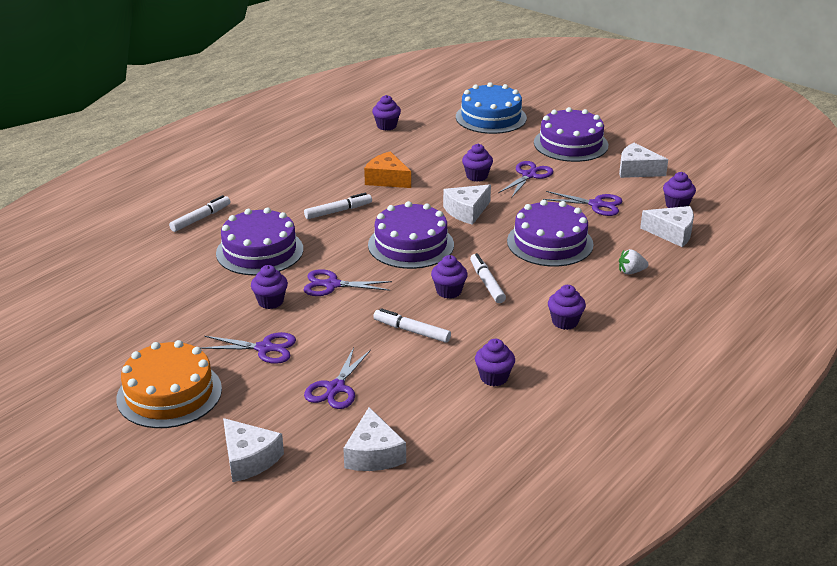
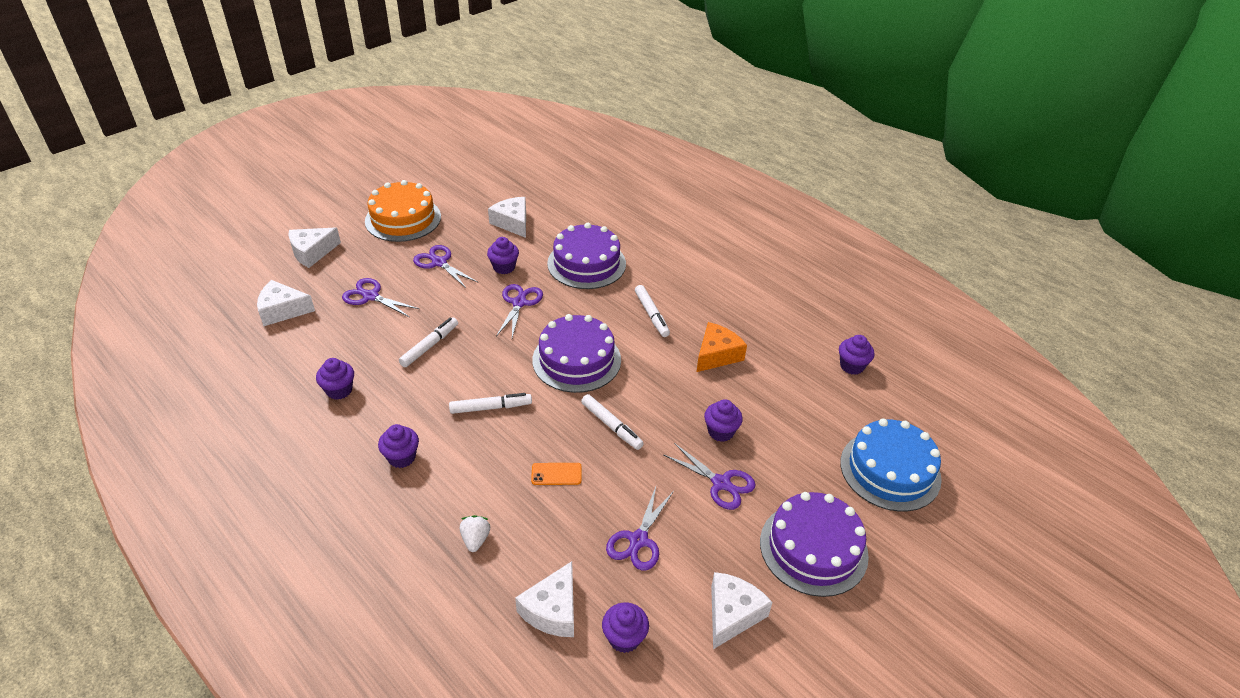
camera: 95 degrees right, 10 degrees up
(201, 218) = (649, 232): white marker -> white marker (611, 426)
(265, 348) = (439, 262): purple scissors -> purple scissors turned 120 degrees clockwise
(449, 291) = (484, 377): purple cupcake -> none
(467, 211) = (638, 411): white cheese -> white cheese (512, 223)
(550, 243) = (556, 474): purple cake -> orange phone

